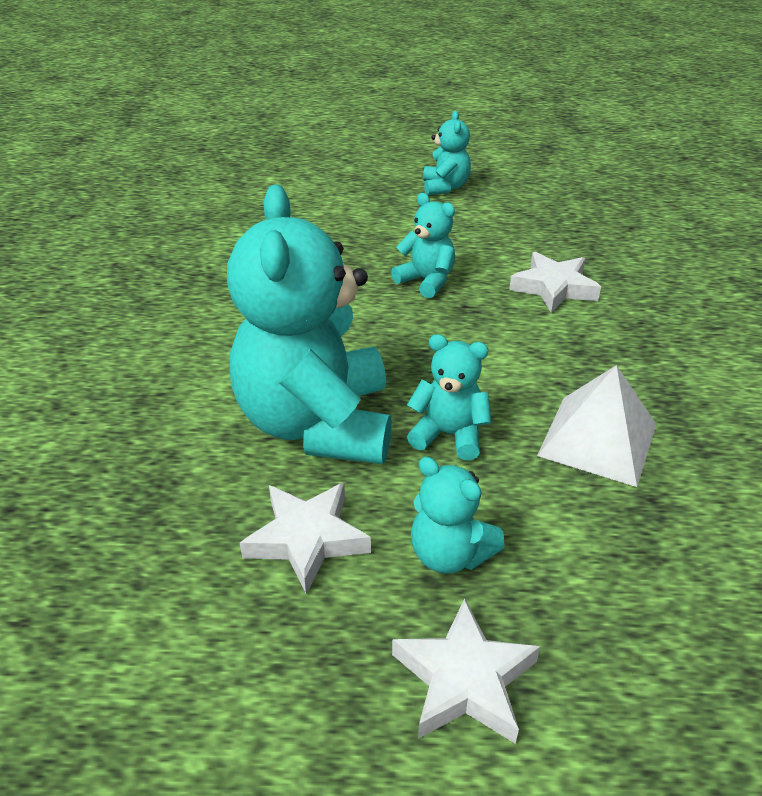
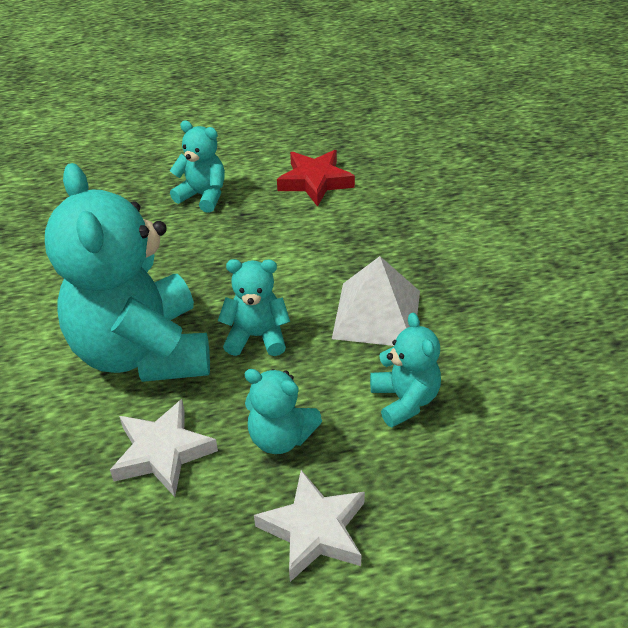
camera: 15 degrees left, 5 degrees up
(445, 187) = (196, 95): turquoise teddy bear -> turquoise teddy bear (404, 400)
(554, 288) = (315, 182): white star -> red star

